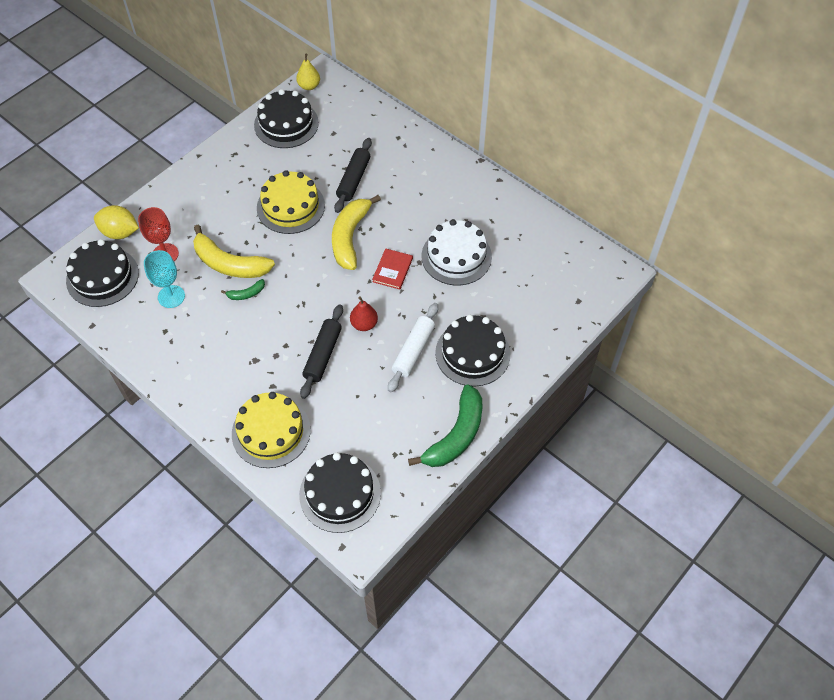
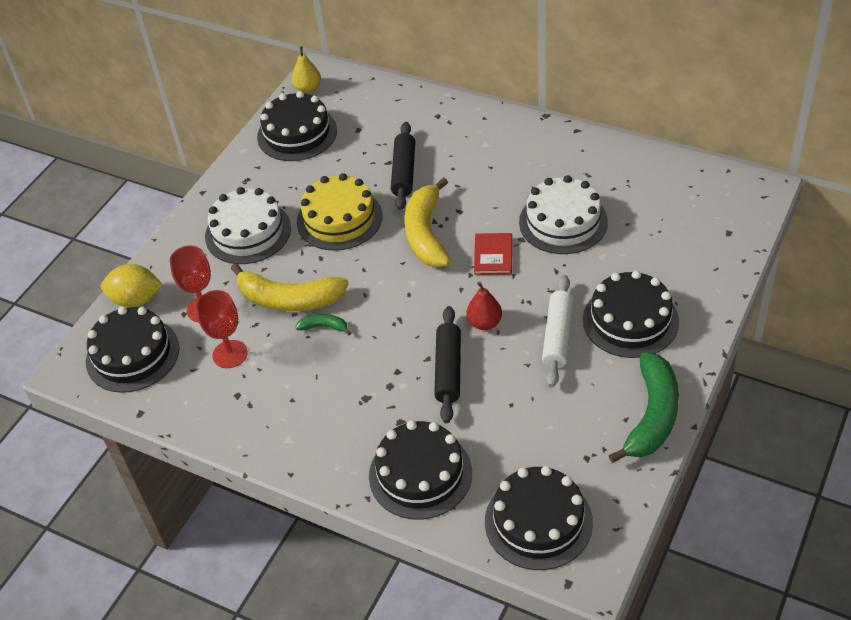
camera: 10 degrees left, 10 degrees down
(171, 296) = (230, 354): turquoise goblet -> red goblet
(220, 199) = (248, 232): none -> white cake
(246, 294) = (324, 327): green banana -> green banana turned 135 degrees counterclockwise
(271, 432) = (420, 474): yellow cake -> black cake

